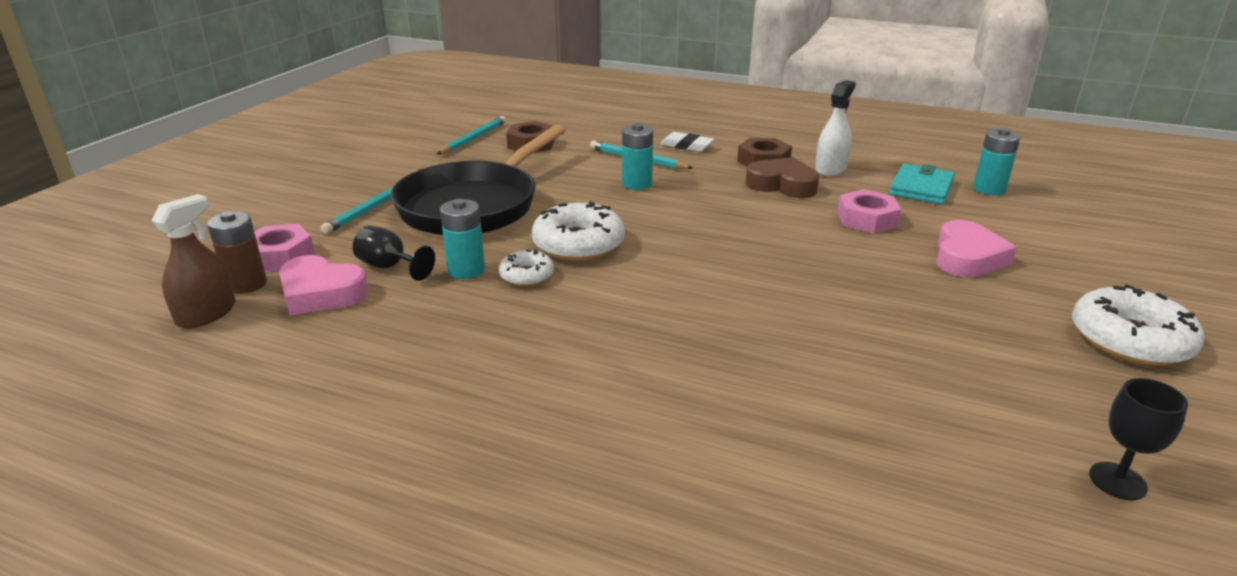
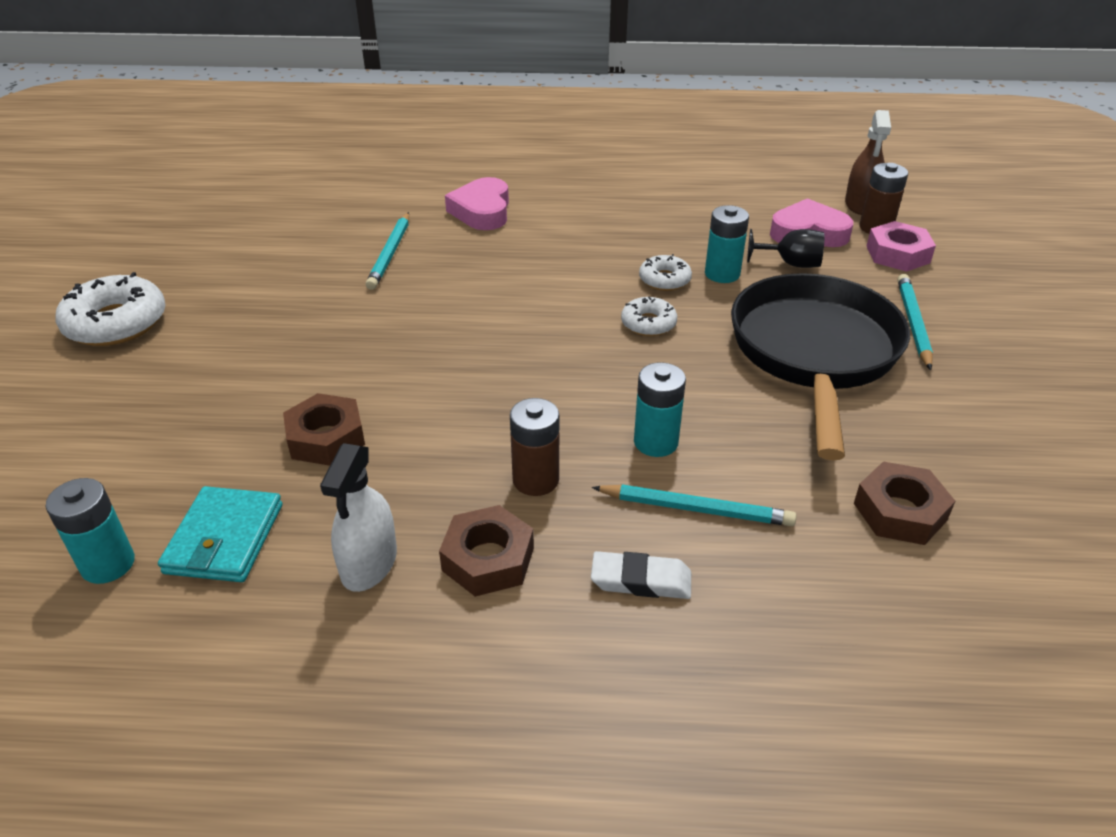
camera: 160 degrees right, 10 degrees up
(474, 138) = (1006, 504): turquoise pencil -> turquoise pencil (390, 254)
(578, 244) = (648, 323): white donut -> white donut, size x0.56
(724, 181) = (535, 480): none -> brown battery
(782, 185) = (446, 492): brown heart -> none
(867, 219) = (326, 438): pink nut -> brown nut
(967, 257) = (219, 395): pink heart -> pink heart (482, 211)
(1117, 481) = (212, 224): black goblet -> none

